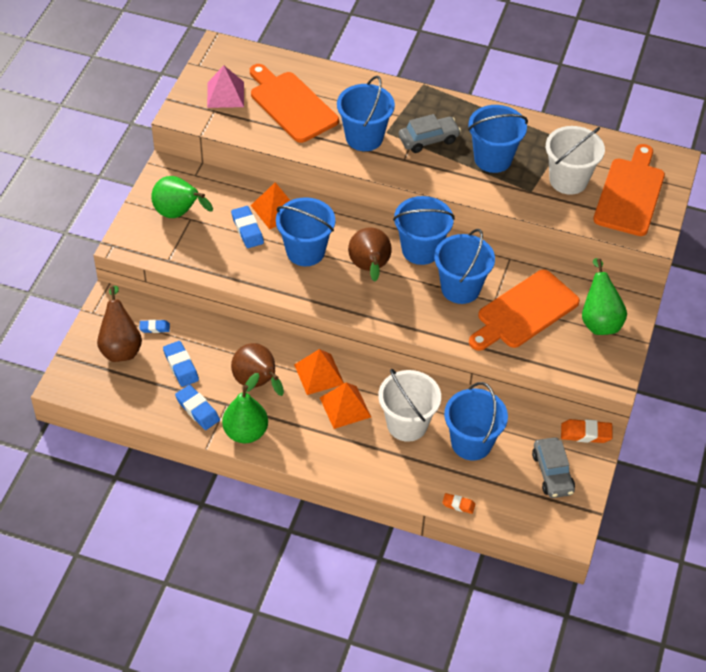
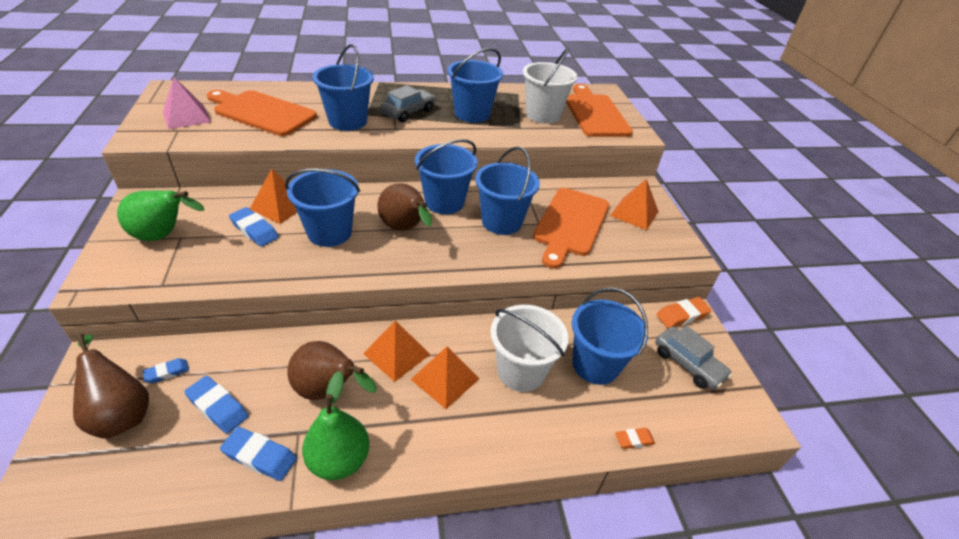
camera: 30 degrees left, 10 degrees down
(599, 321) = (634, 213): green pear -> orange pyramid

